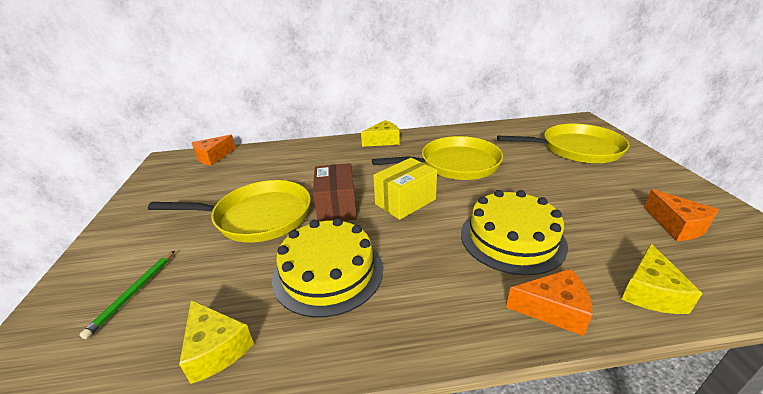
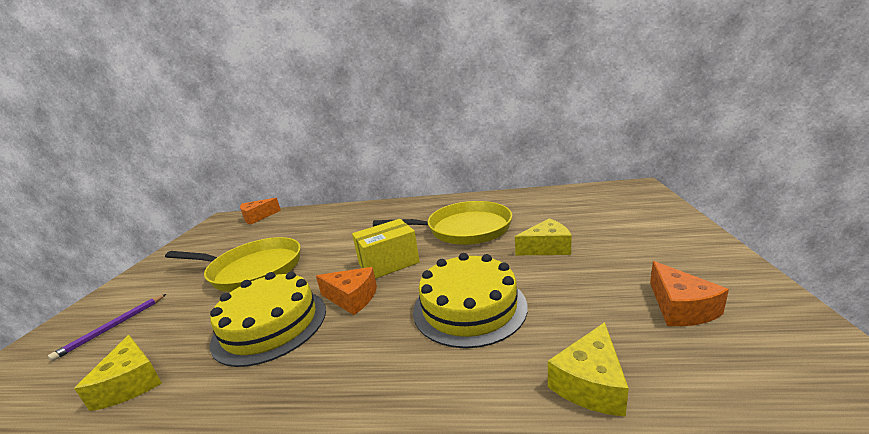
camera: 15 degrees right, 10 degrees down
(134, 293) = (113, 327): green pencil -> purple pencil
(337, 206) = (324, 264): brown box -> none
(383, 141) = (411, 205): yellow cheese -> yellow cheese (546, 248)
(553, 309) = (459, 388): orange cheese -> orange cheese (352, 298)
(576, 149) = (610, 217): yellow pan -> none

